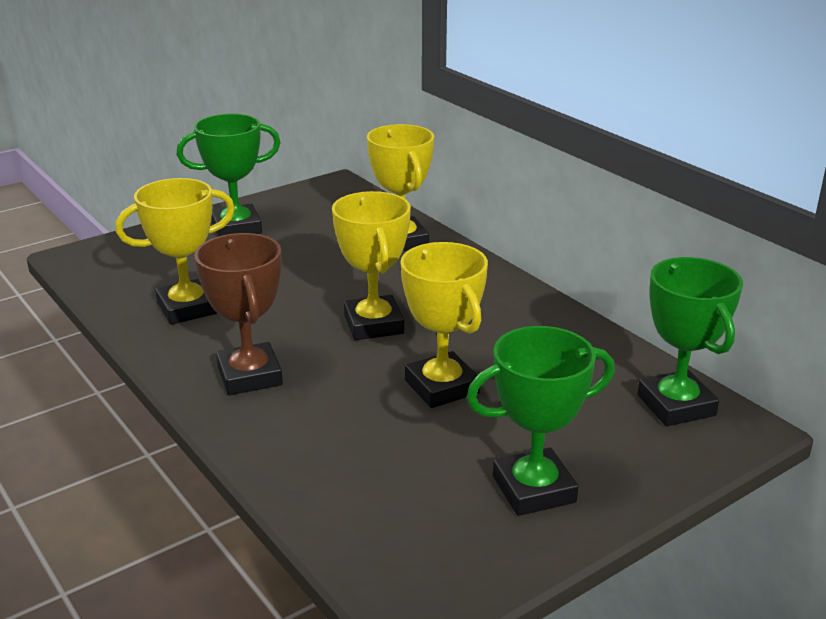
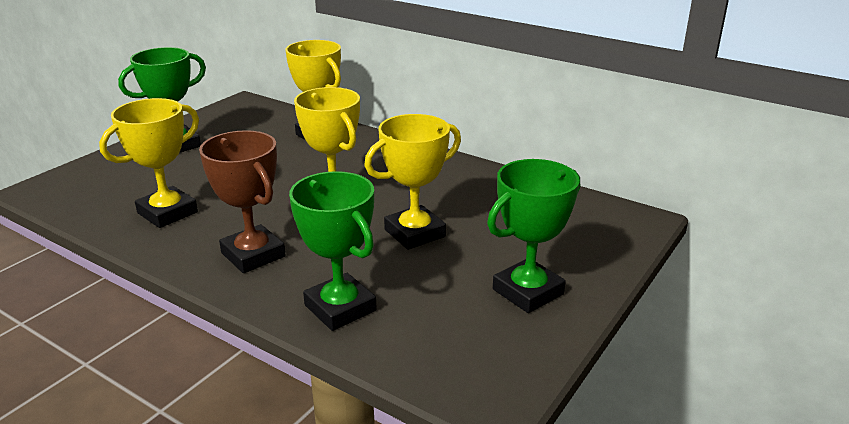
camera: 20 degrees left, 0 degrees up
(442, 387) = (414, 233): yellow trophy -> yellow trophy turned 75 degrees counterclockwise
(676, 405) = (589, 213): green trophy -> green trophy (340, 308)

